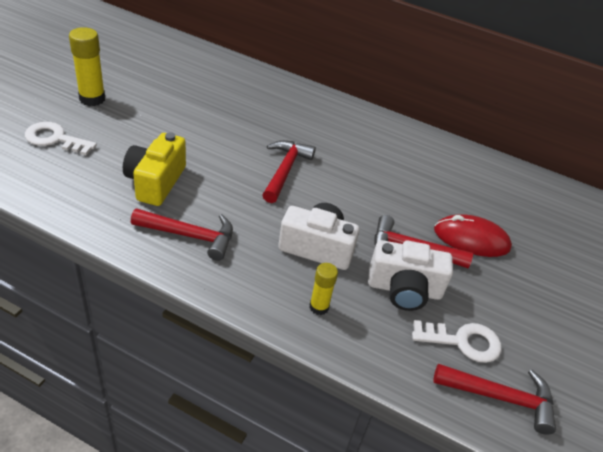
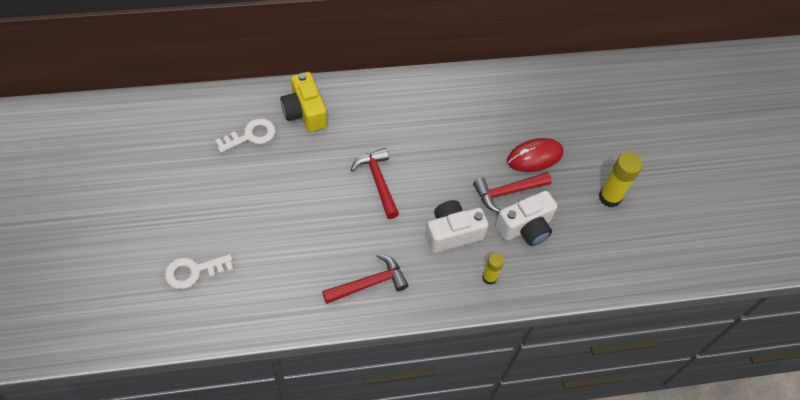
camera: 35 degrees left, 15 degrees up
(92, 99) = (176, 213): yellow glue stick -> yellow glue stick (609, 197)
(155, 182) = (304, 256): yellow camera -> yellow camera (304, 112)
(463, 341) = (581, 241): white key -> white key (251, 135)
(500, 397) = (623, 265): red hammer -> none

